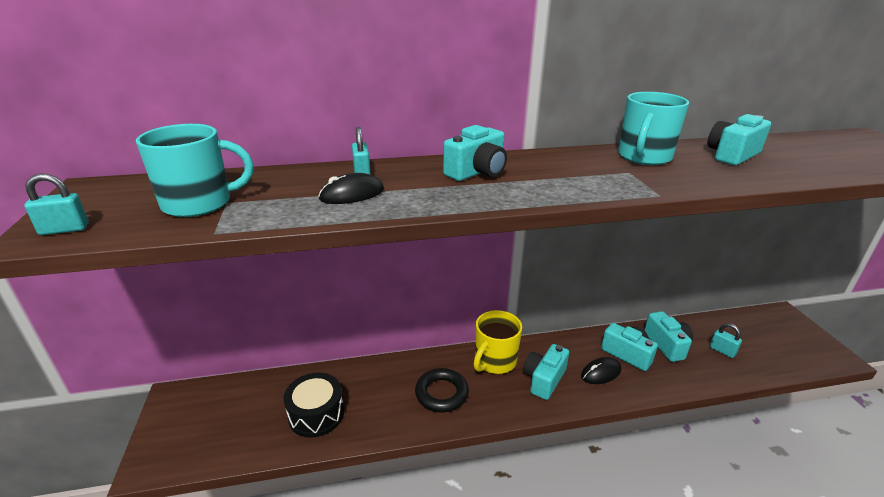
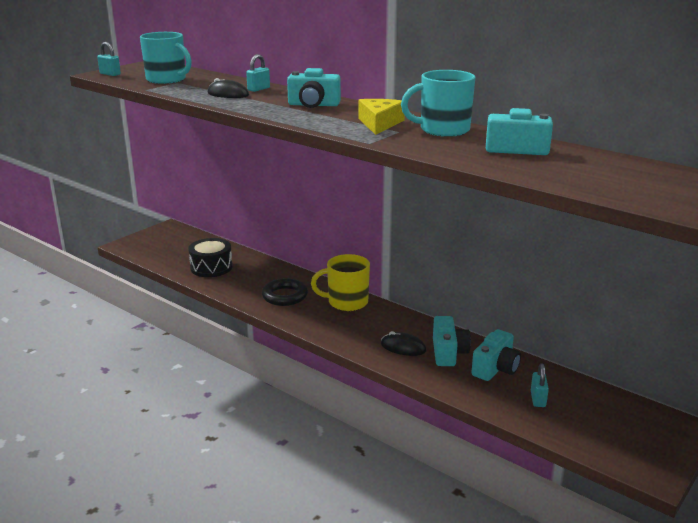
camera: 50 degrees right, 5 degrees down
(544, 379) = (357, 327): turquoise camera -> none
(592, 170) = (379, 123): none -> yellow cheese

